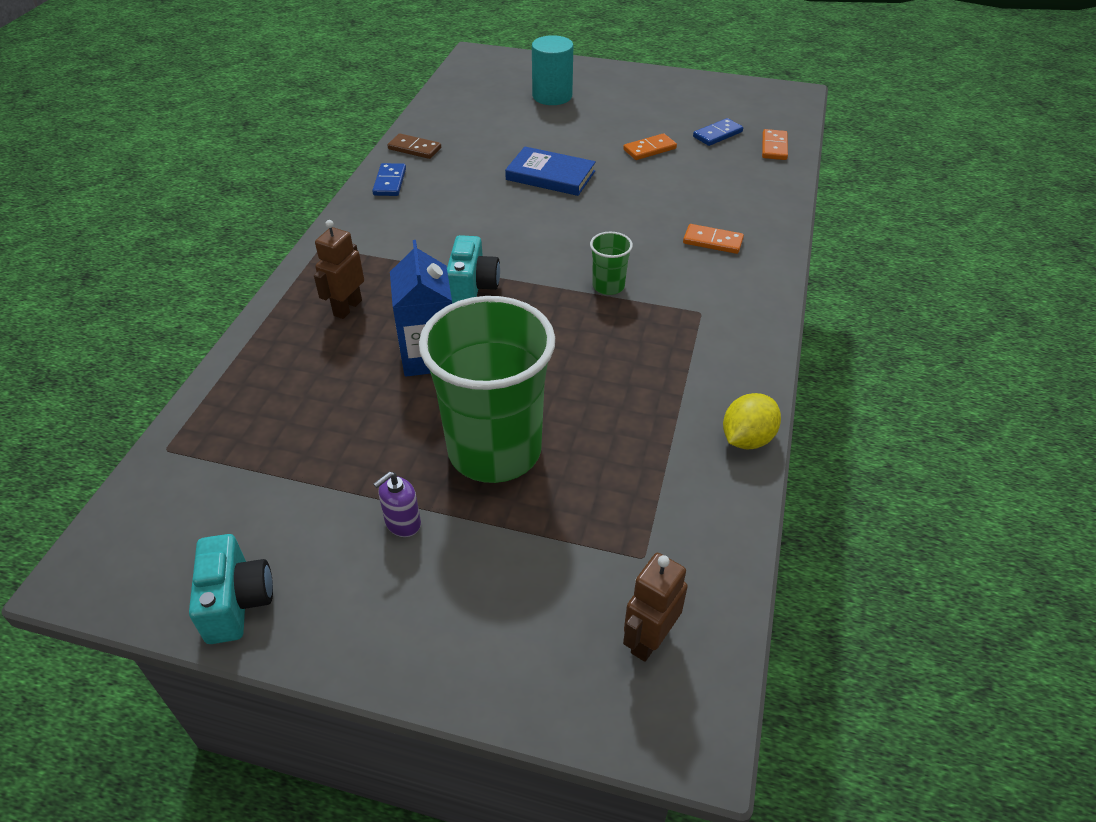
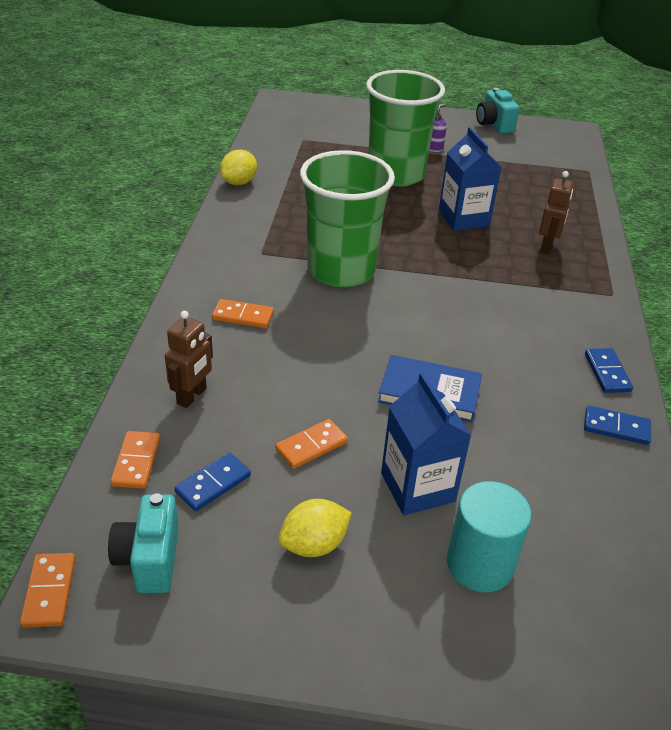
camera: 170 degrees right, 5 degrees down
(414, 148) = (616, 428): brown domino -> blue domino
(472, 288) = (456, 264): turquoise camera -> turquoise camera (149, 559)
(578, 127) = (417, 487): none -> blue carton
(608, 286) = (341, 270): green cup -> green cup, size x2.40
(649, 640) = (299, 118): brown robot -> brown robot (192, 396)
(650, 107) = (314, 544): none -> yellow lemon
(800, 99) = (49, 592): none -> orange domino

